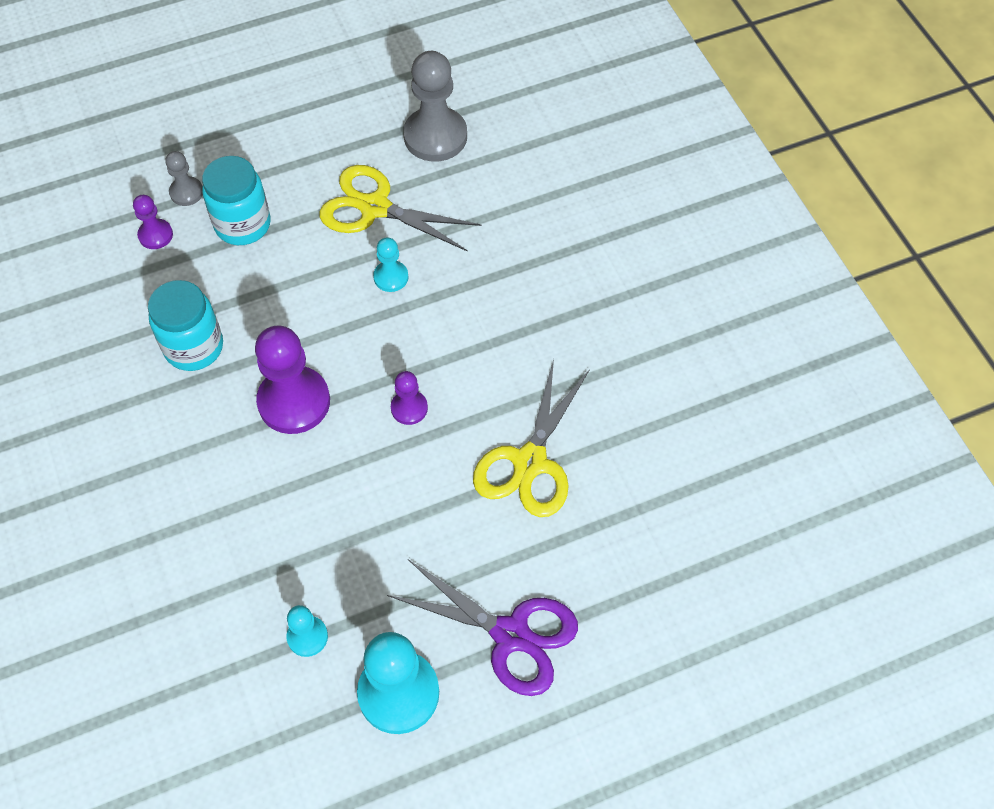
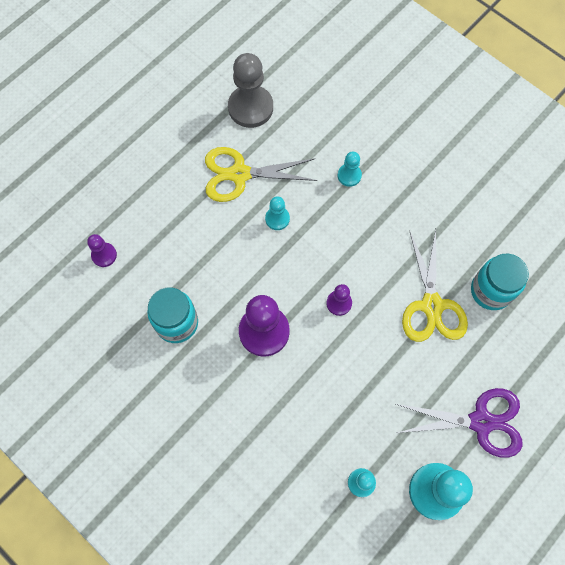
camera: 25 degrees left, 10 degrees up
(186, 192) = (107, 215): grey pawn -> none
(243, 224) = (159, 223): turquoise jar -> turquoise jar (491, 291)
(514, 262) = (349, 175): none -> turquoise pawn

